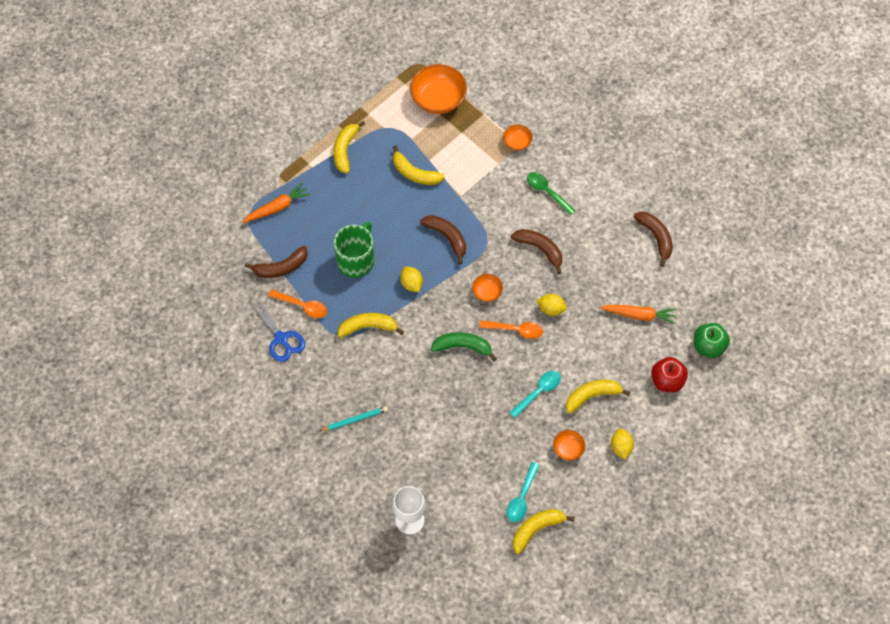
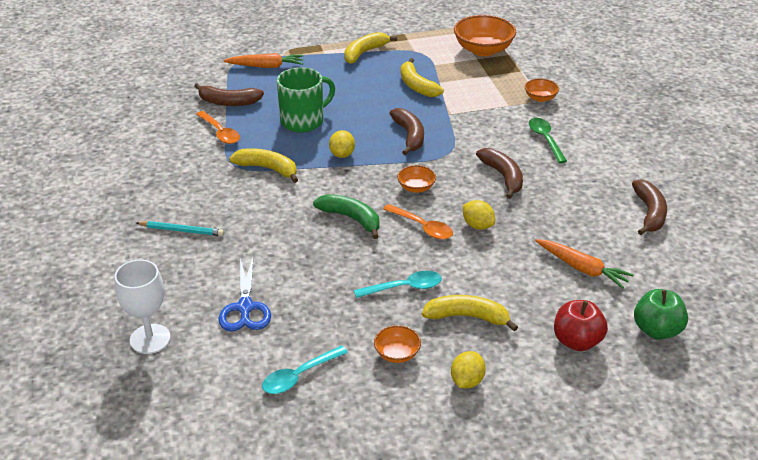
camera: 30 degrees right, 25 degrees down
(281, 339) = (176, 147): blue scissors -> blue scissors (245, 307)
(537, 529) = (289, 417): yellow banana -> none

